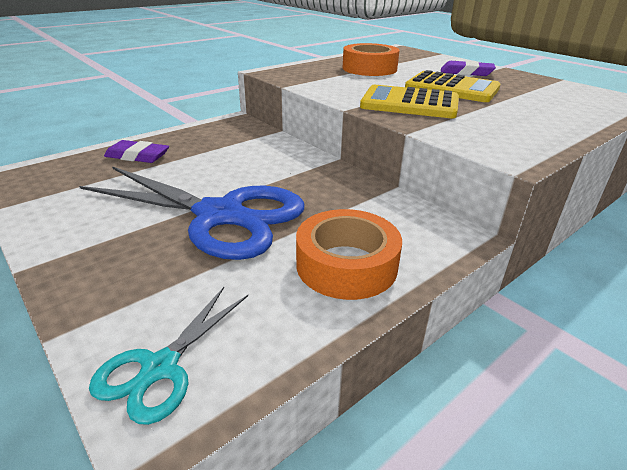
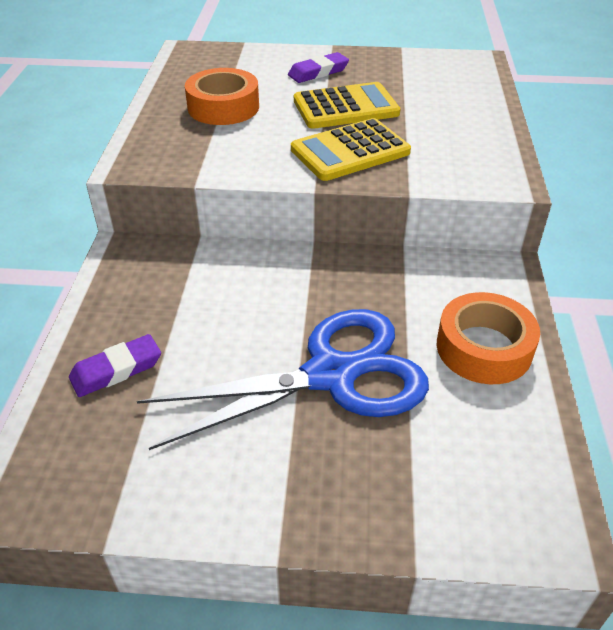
camera: 45 degrees left, 10 degrees up
(160, 368) = (512, 513): turquoise scissors -> none

